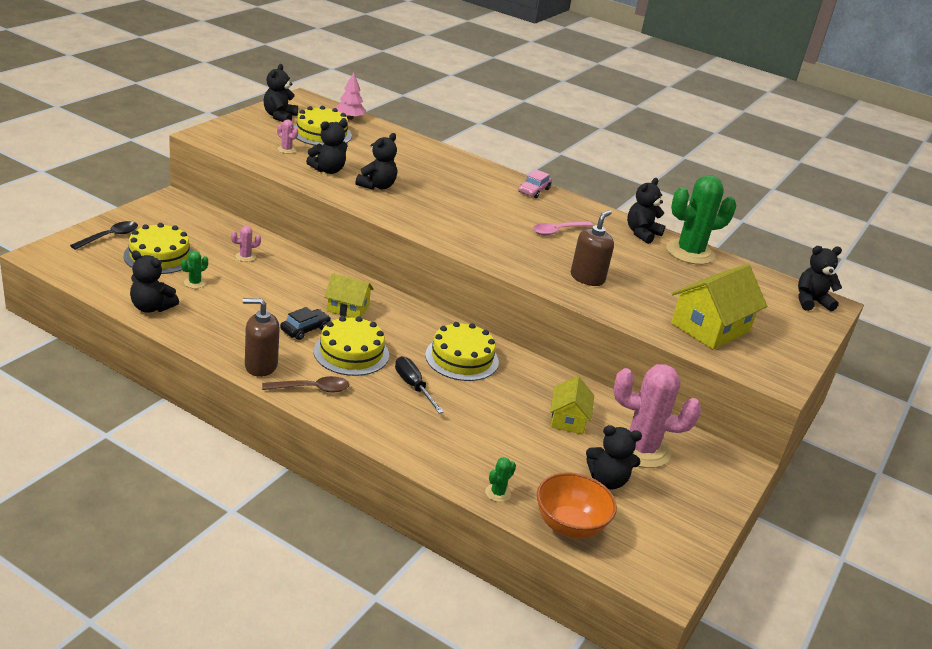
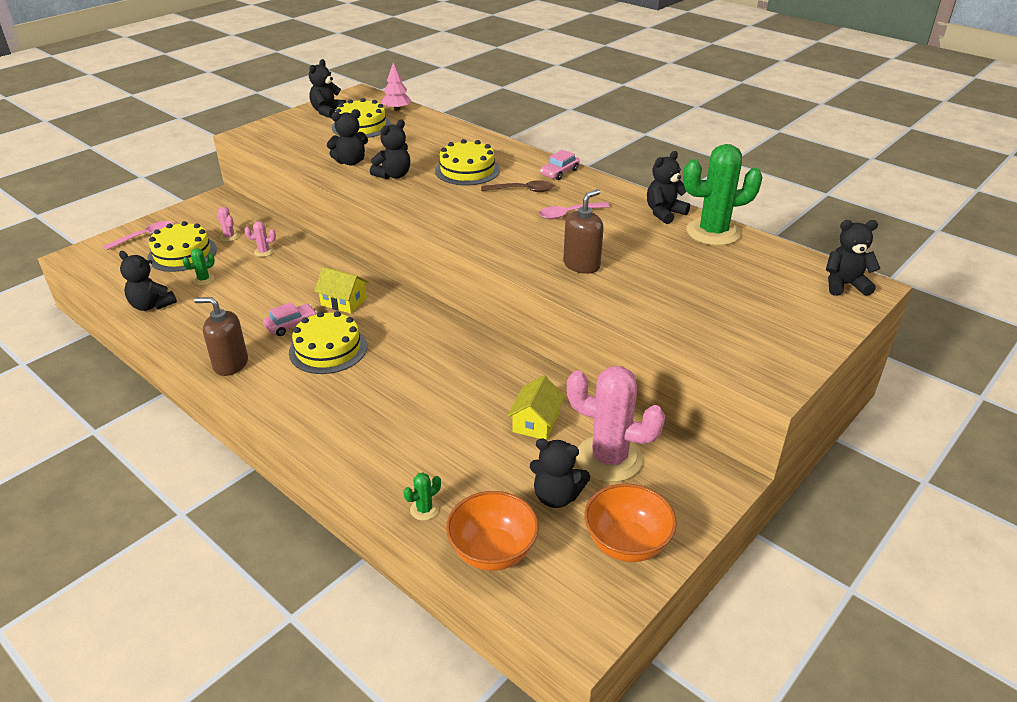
camera: 15 degrees right, 5 degrees up
(110, 236) = (145, 236): black spoon -> pink spoon
(286, 150) = (318, 144): pink cactus -> pink cactus (229, 236)
(305, 329) = (291, 325): black car -> pink car
(312, 389) = (272, 389): brown spoon -> brown spoon (523, 190)
(413, 386) = (378, 385): black screwdriver -> none
(462, 358) = (442, 353): yellow cake -> yellow cake (467, 170)
(678, 517) = (626, 543): none -> orange bowl
(710, 327) = (707, 318): yellow house -> none

